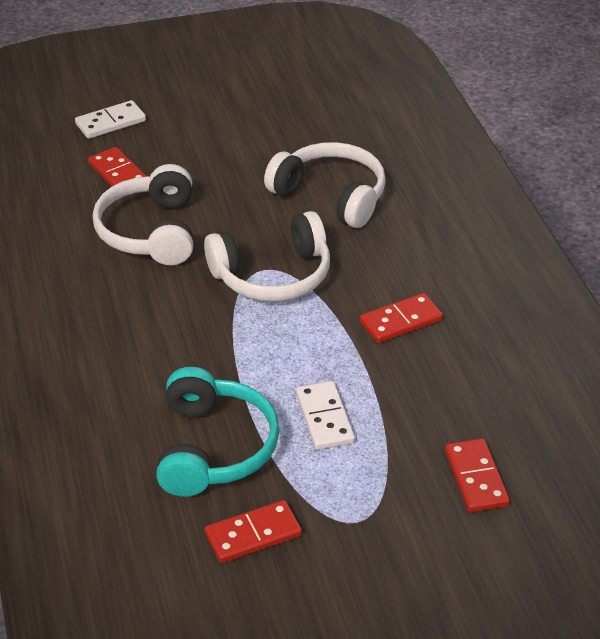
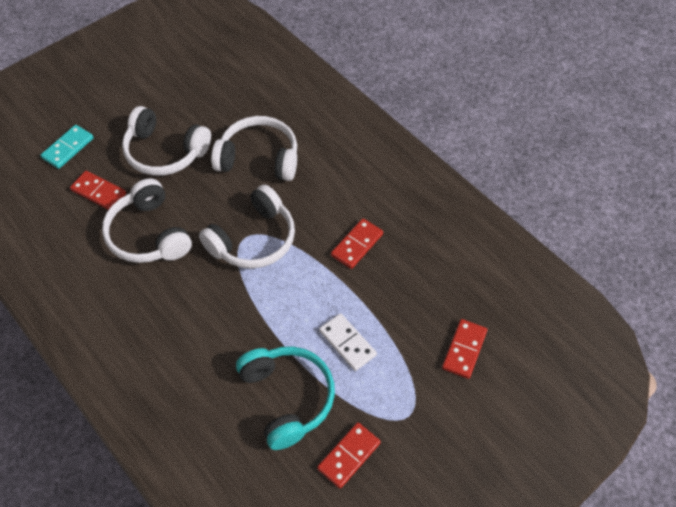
camera: 25 degrees left, 15 degrees up
(110, 122) = (68, 148): white domino -> turquoise domino
(220, 157) = (165, 152): none -> white headphones
(476, 478) = (464, 350): red domino -> red domino turned 60 degrees clockwise

